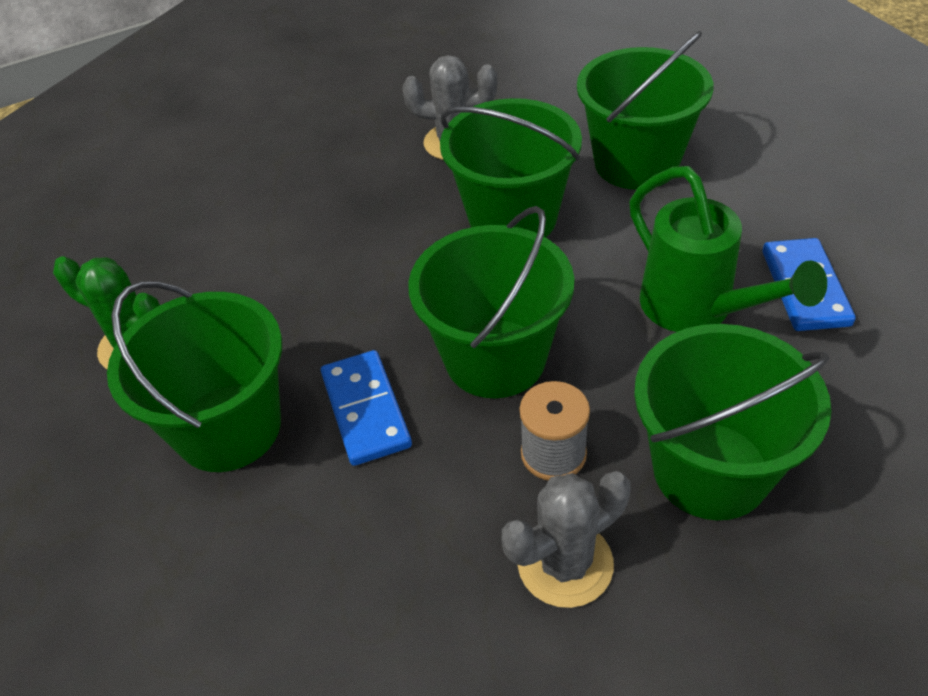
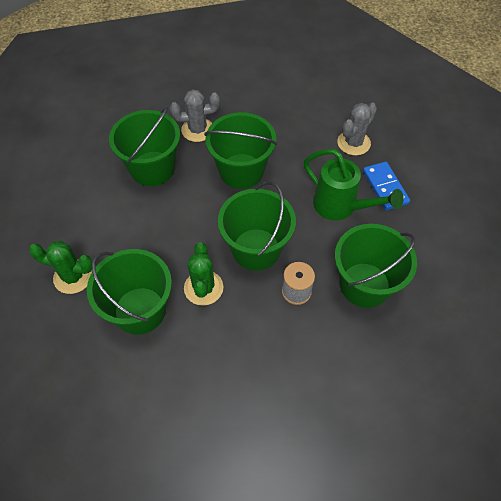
camera: 20 degrees left, 10 degrees up
(365, 410) = (203, 288): blue domino -> green cactus
(565, 564) = (315, 341): grey cactus -> grey cactus (353, 143)
(636, 163) = (292, 129): green bucket -> green bucket (152, 168)

